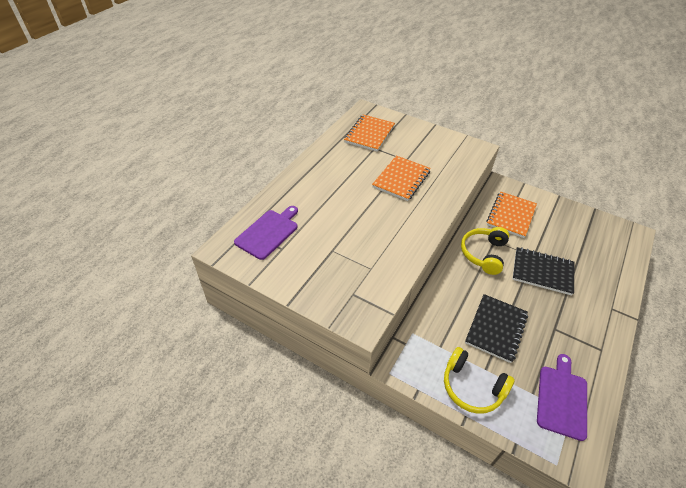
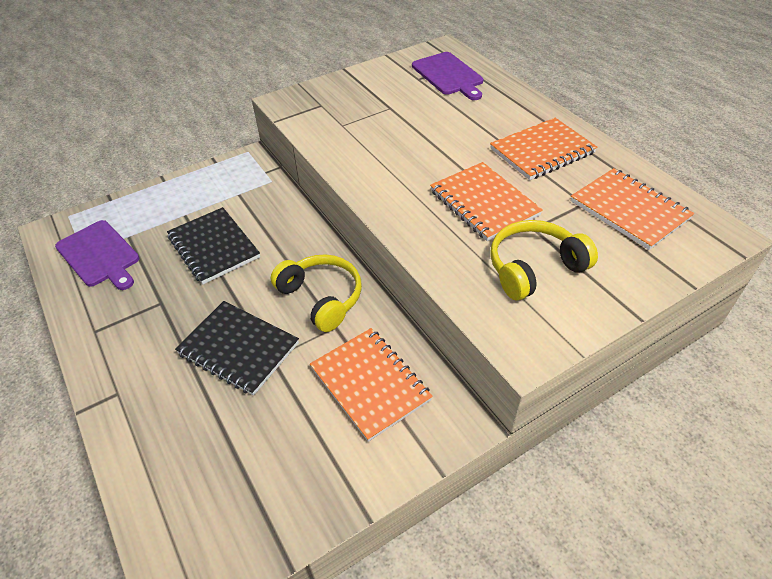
camera: 120 degrees right, 0 degrees up
(339, 169) = (542, 151): none -> orange notebook
(472, 387) = (180, 196): yellow headphones -> yellow headphones (534, 268)
(542, 272) = (238, 348): black notebook -> black notebook turned 75 degrees clockwise

